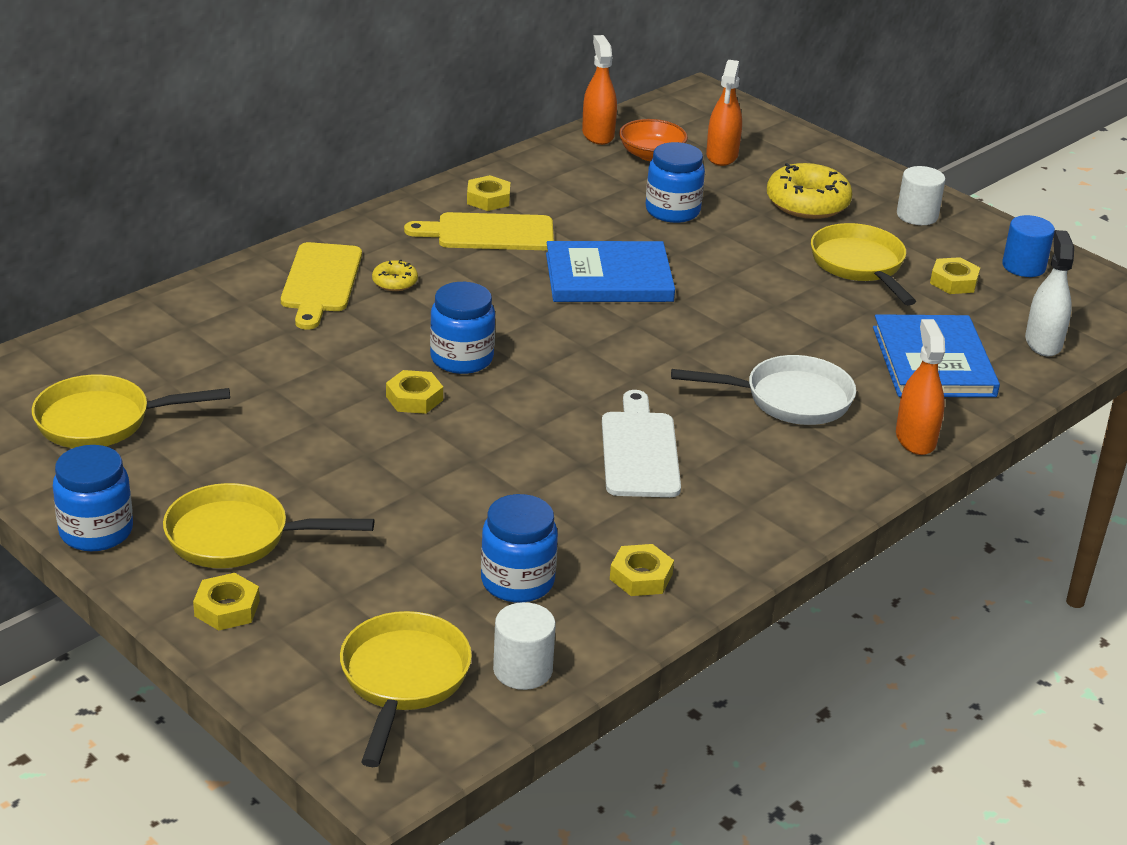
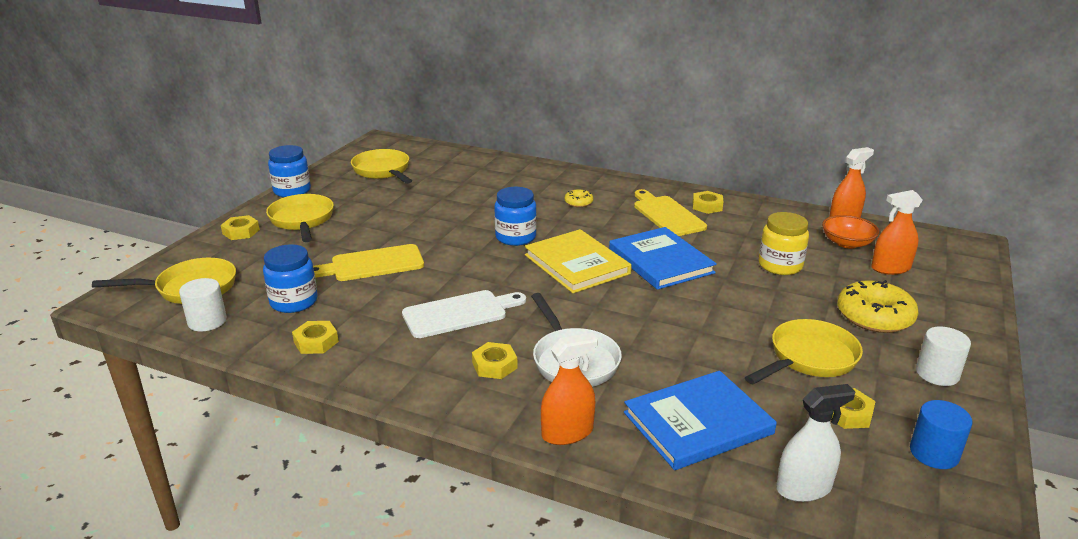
camera: 70 degrees right, 5 degrees down
(321, 282) = (557, 185): yellow cutting board -> yellow cutting board (372, 264)
(414, 398) = (462, 233): yellow nut -> yellow nut (494, 365)
(574, 335) = (576, 264): none -> yellow book
(672, 211) = (780, 265): blue jar -> yellow jar

